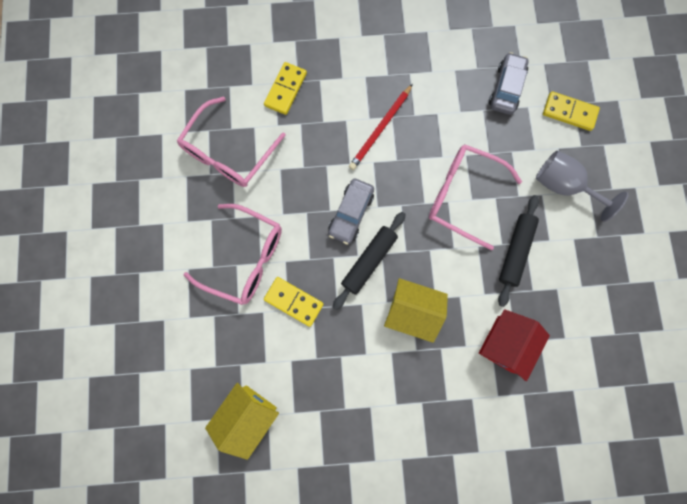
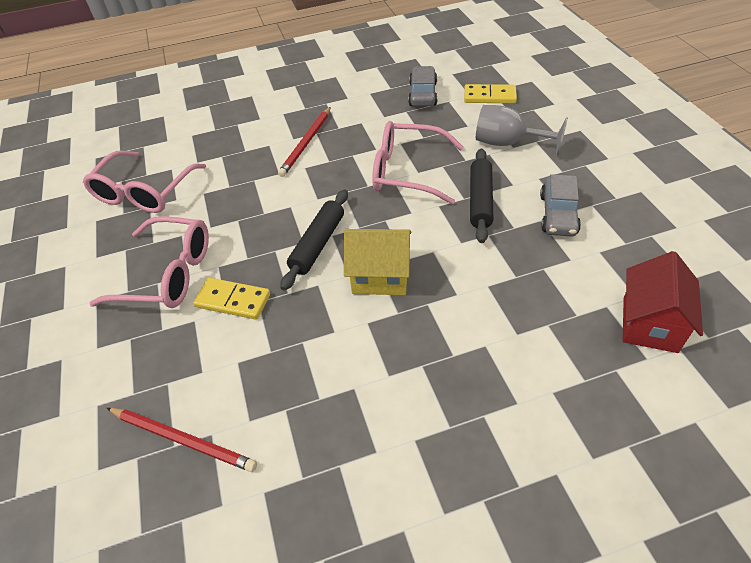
camera: 10 degrees left, 30 degrees down
(248, 415) = (183, 440): yellow house -> red pencil
(285, 90) = (203, 137): yellow domino -> none
(351, 214) = (288, 210): grey car -> grey car (558, 214)
(504, 344) = (502, 281): red house -> red house (649, 324)

